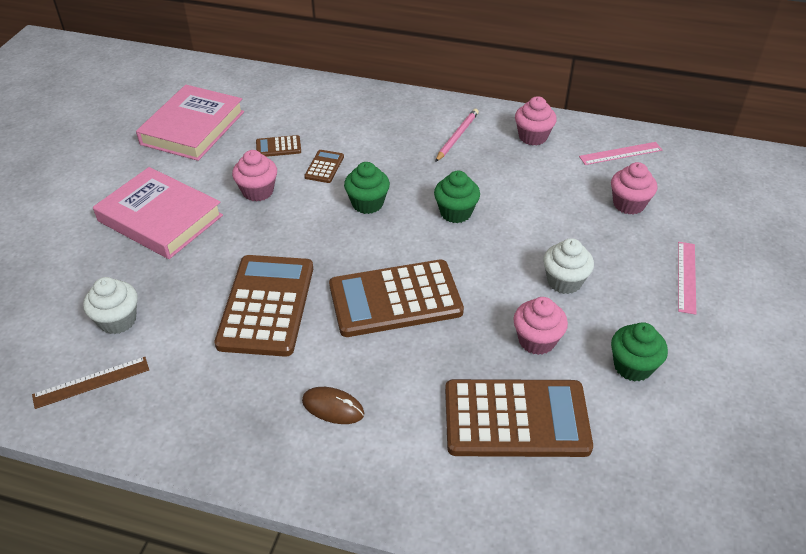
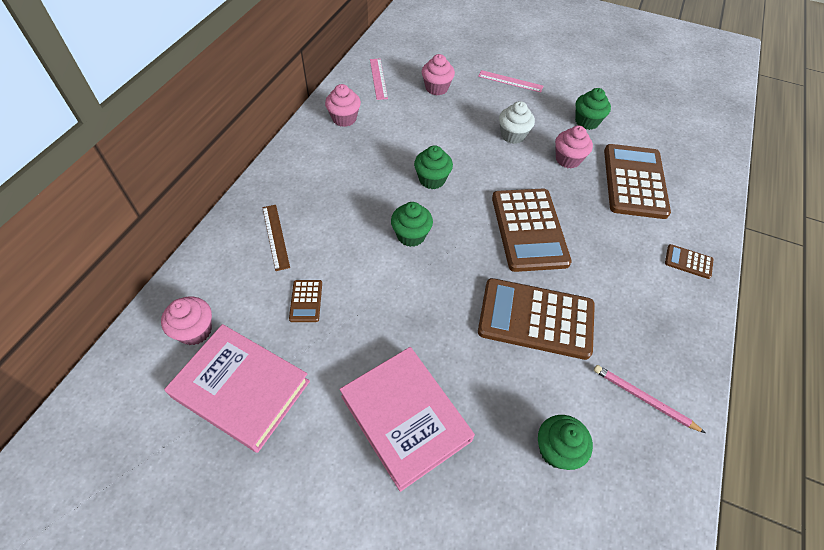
camera: 85 degrees left, 10 degrees up
(91, 382) = (635, 467): brown ruler -> brown ruler (275, 236)
(118, 320) = (557, 450): white cupcake -> green cupcake
(160, 218) = (405, 418): pink book -> pink book turned 75 degrees counterclockwise
(258, 191) = (377, 322): pink cupcake -> pink cupcake (195, 331)
(324, 167) = (350, 263): brown calculator -> brown calculator (688, 262)
(333, 407) = (639, 278): brown mouse -> none
(457, 136) = (330, 163): pink pencil -> pink pencil (643, 399)

